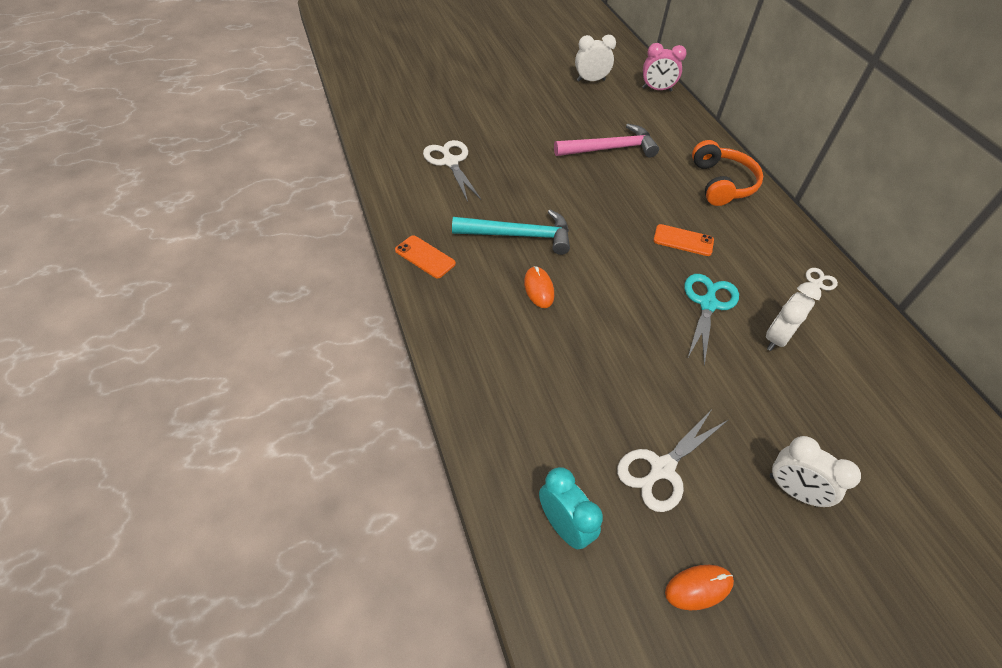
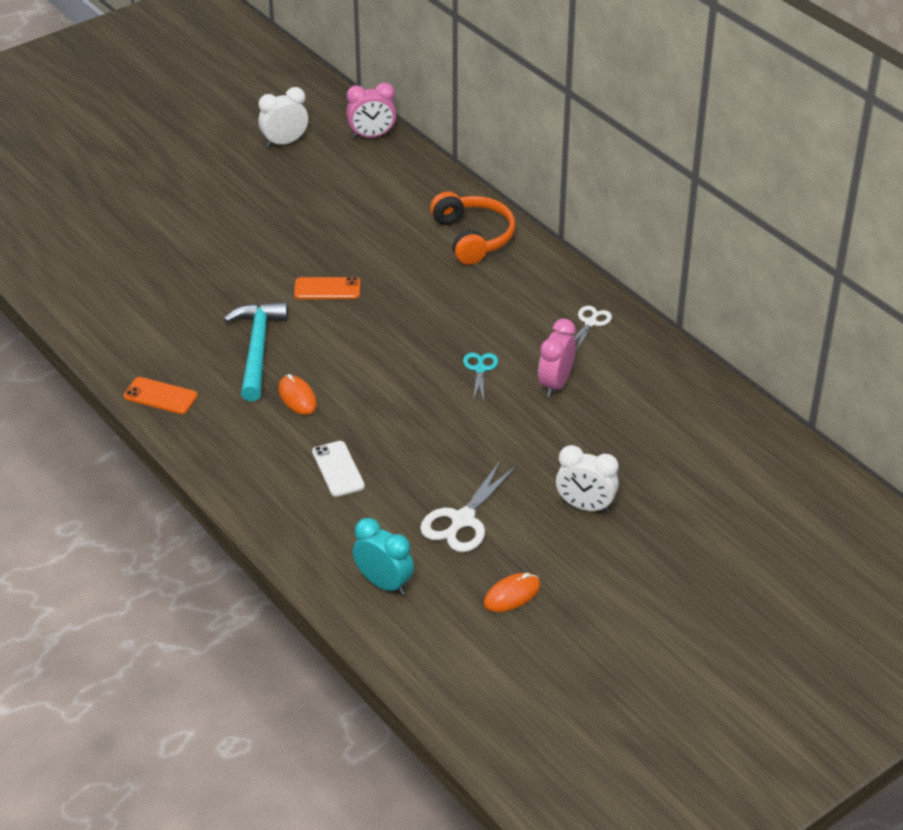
camera: 15 degrees left, 10 degrees down
(450, 162) = (146, 286): white scissors -> none
(519, 235) = (257, 349): turquoise hammer -> turquoise hammer turned 75 degrees counterclockwise
(554, 372) = (338, 469): none -> white phone
(610, 149) = (333, 226): pink hammer -> none
(683, 240) = (441, 311): orange phone -> orange phone (327, 289)
(708, 304) = (480, 369): turquoise scissors -> turquoise scissors, size x0.59
(777, 338) = (555, 384): white clock -> pink clock

